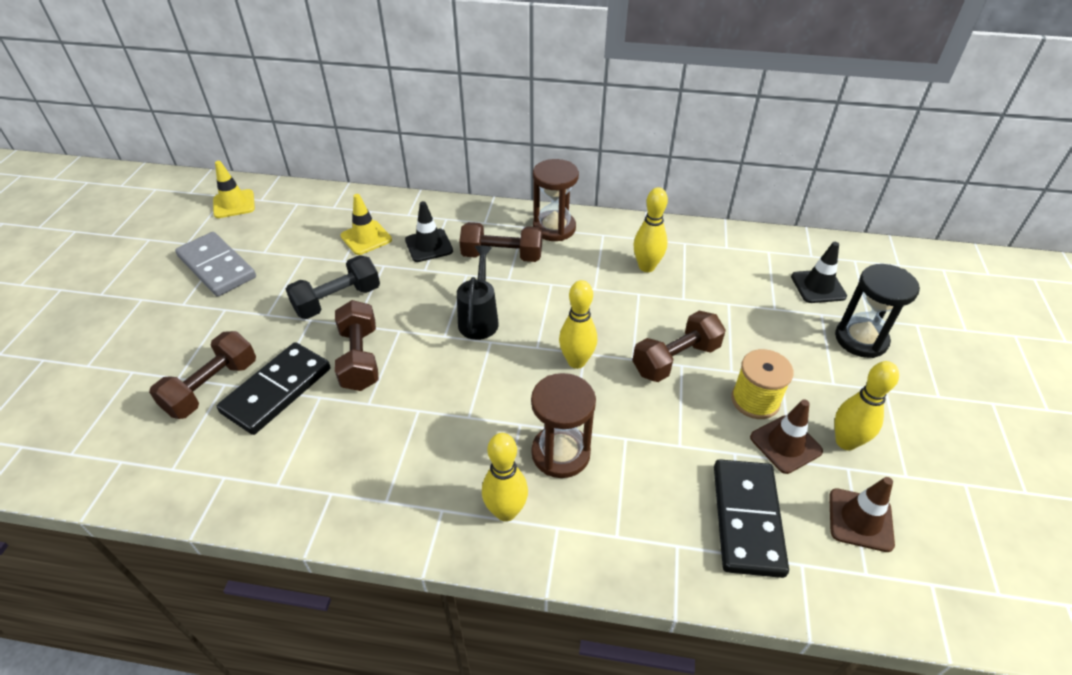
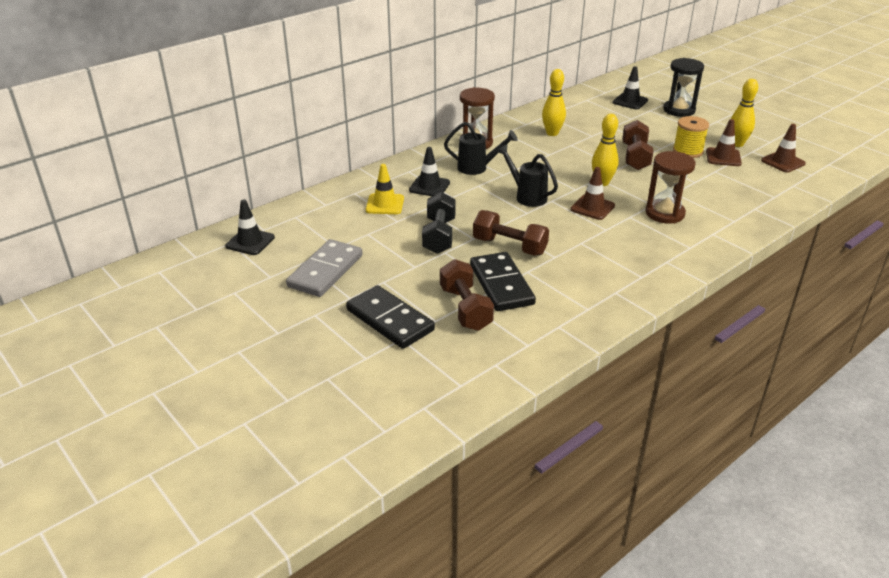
camera: 50 degrees left, 10 degrees down
(217, 267) = (325, 271): grey domino -> grey domino turned 60 degrees counterclockwise
(234, 204) = (250, 242): yellow traffic cone -> black traffic cone
(502, 256) = (477, 168): brown dumbbell -> black watering can
(506, 511) = (688, 243): yellow bowling pin -> none
(508, 381) = (592, 207): none -> brown traffic cone
(747, 519) = (757, 185): black domino -> black domino (390, 320)

